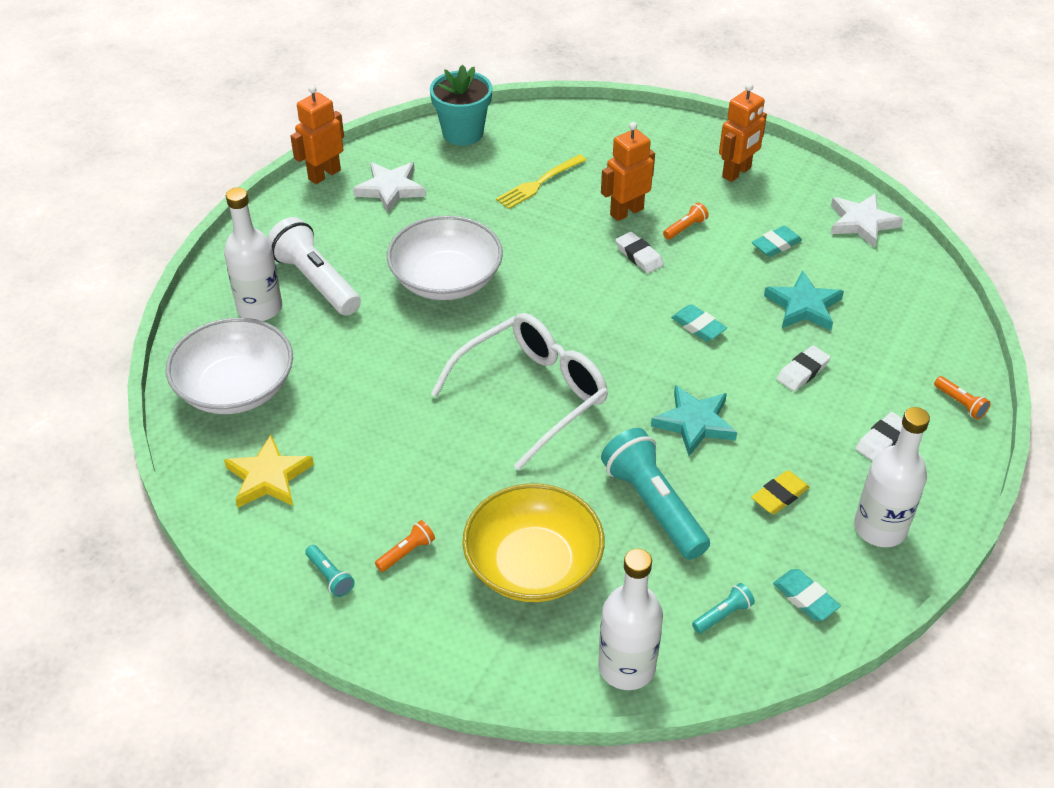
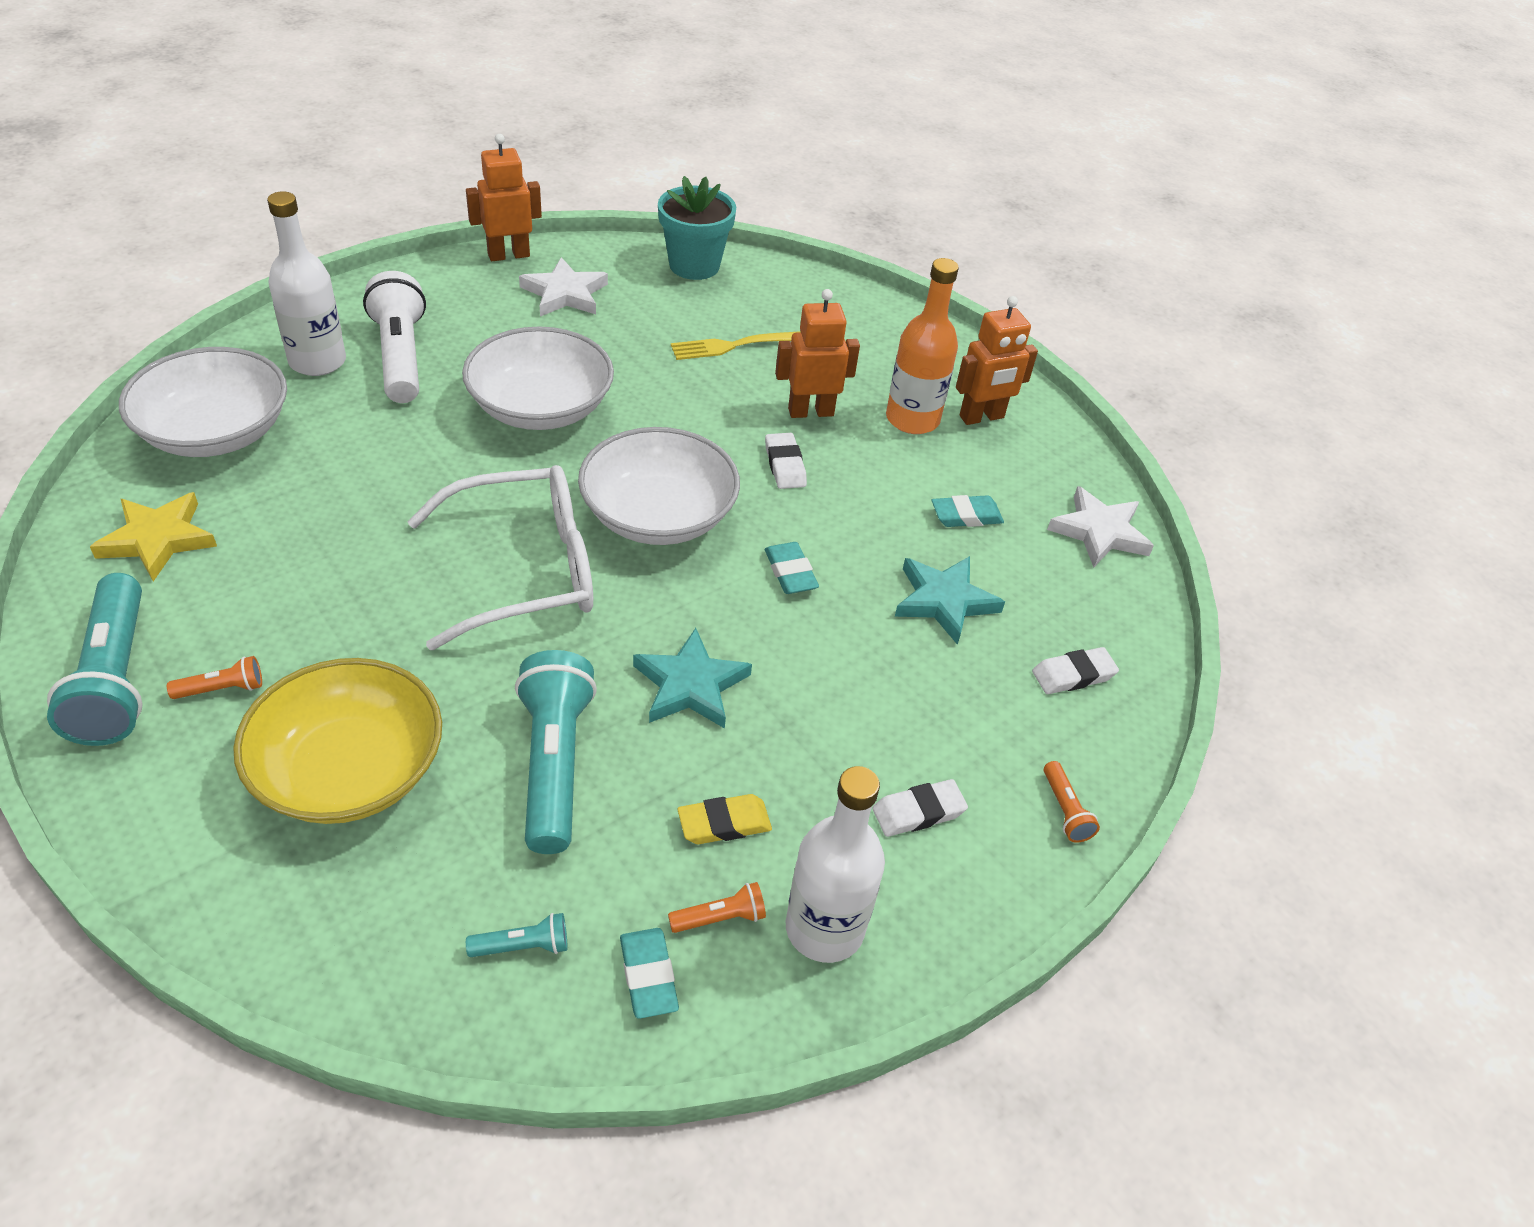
camera: 20 degrees right, 0 degrees up
(330, 576) = (115, 678): turquoise flashlight -> turquoise flashlight, size x2.28
(586, 322) = (658, 515): none -> white bowl
(626, 667) = (345, 955): white bottle -> none
(685, 228) = (867, 455): orange flashlight -> orange flashlight (720, 918)
(694, 191) = (912, 419): none -> orange bottle
(802, 371) = (879, 680): white eraser -> white eraser (1073, 675)

